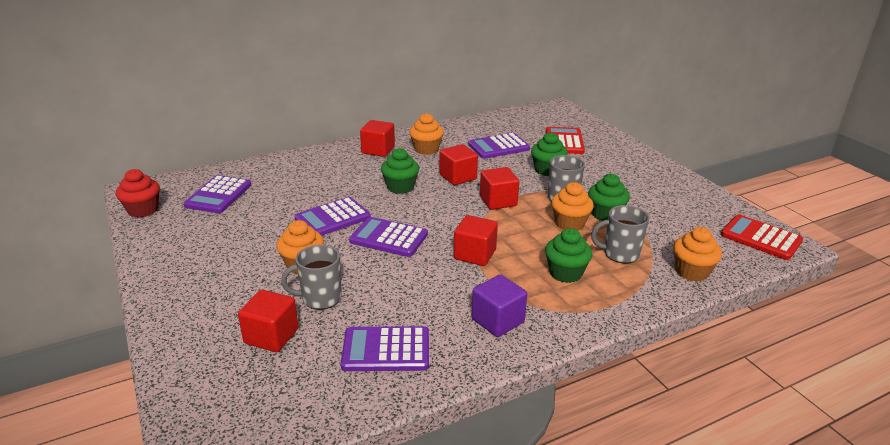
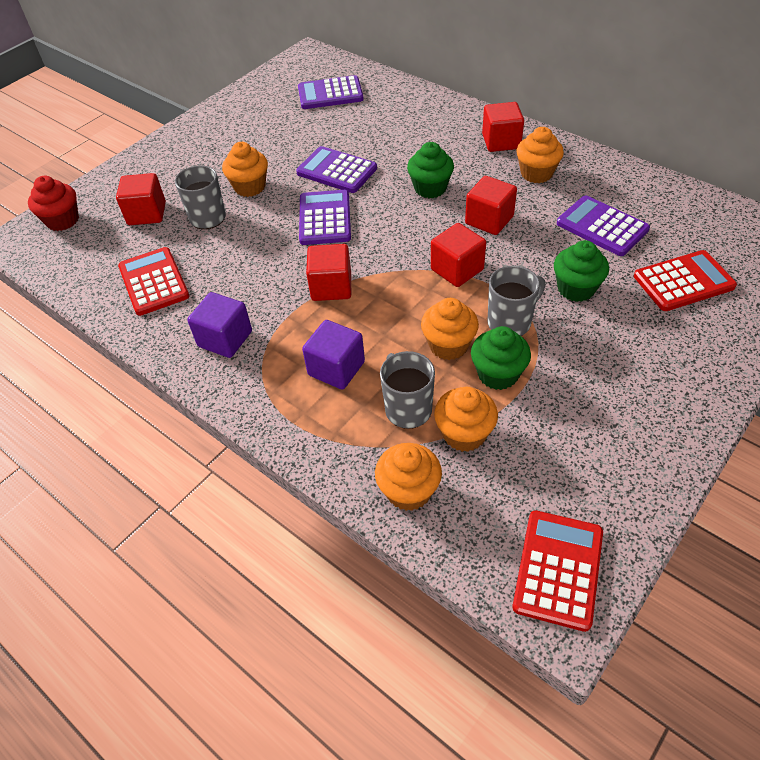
camera: 70 degrees right, 20 degrees up
(143, 210) = (280, 72): red cupcake -> red cupcake (62, 220)
(386, 350) = (153, 282): purple calculator -> red calculator
(565, 273) = (336, 368): green cupcake -> purple cube
(651, 239) = (464, 434): none -> orange cupcake

